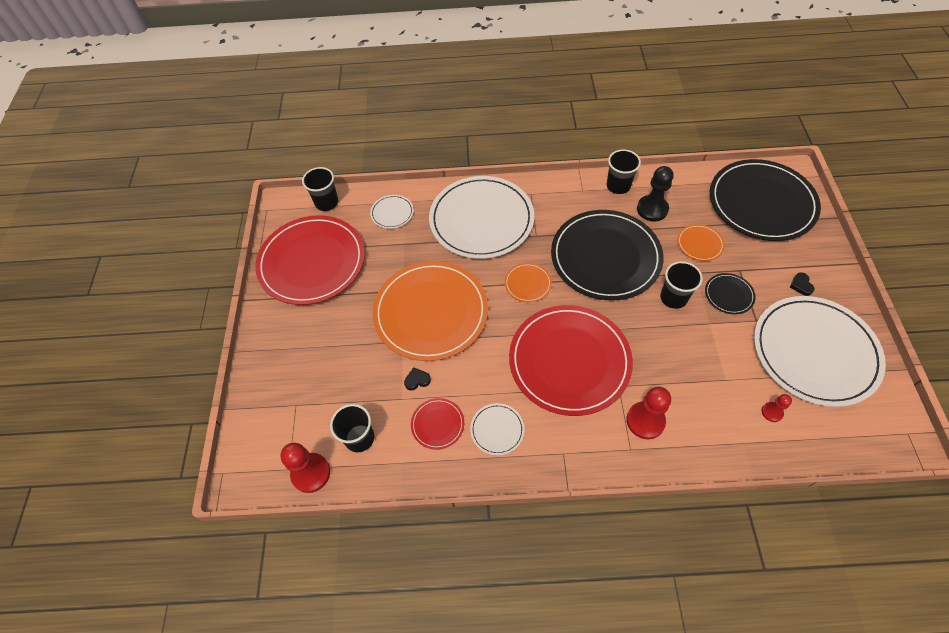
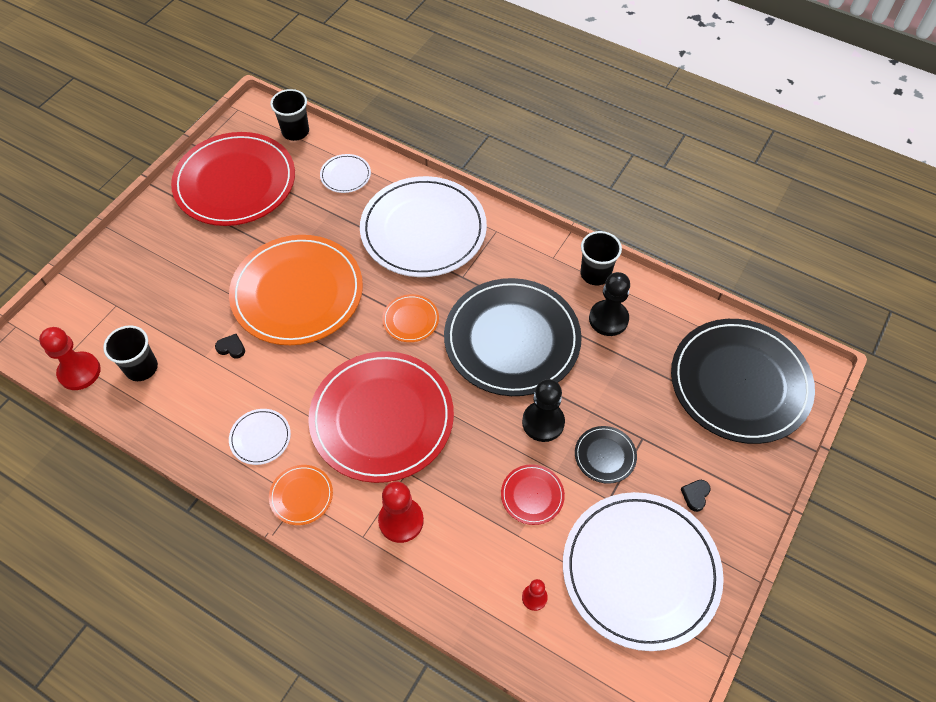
camera: 30 degrees right, 0 degrees up
(437, 424) = (214, 399): red plate -> red plate (532, 495)
(673, 298) = (543, 422): black cup -> black pawn
(699, 244) = (625, 385): orange plate -> orange plate (301, 496)

